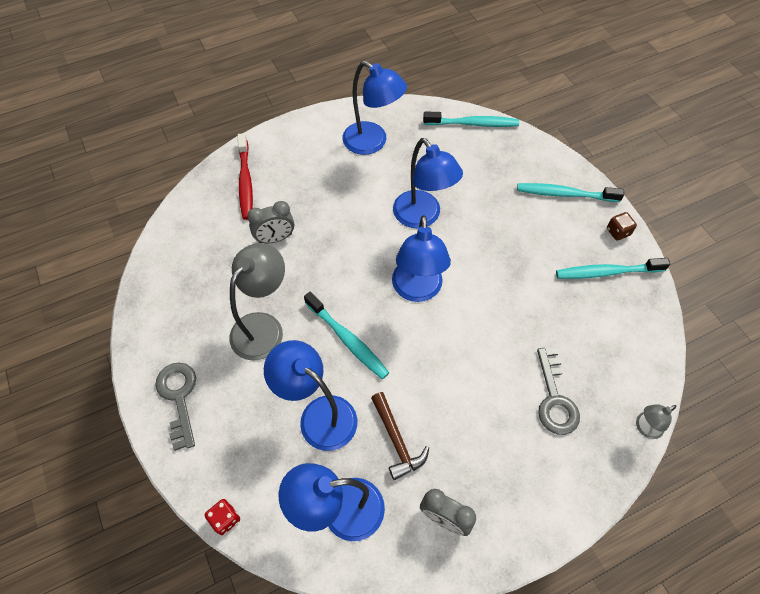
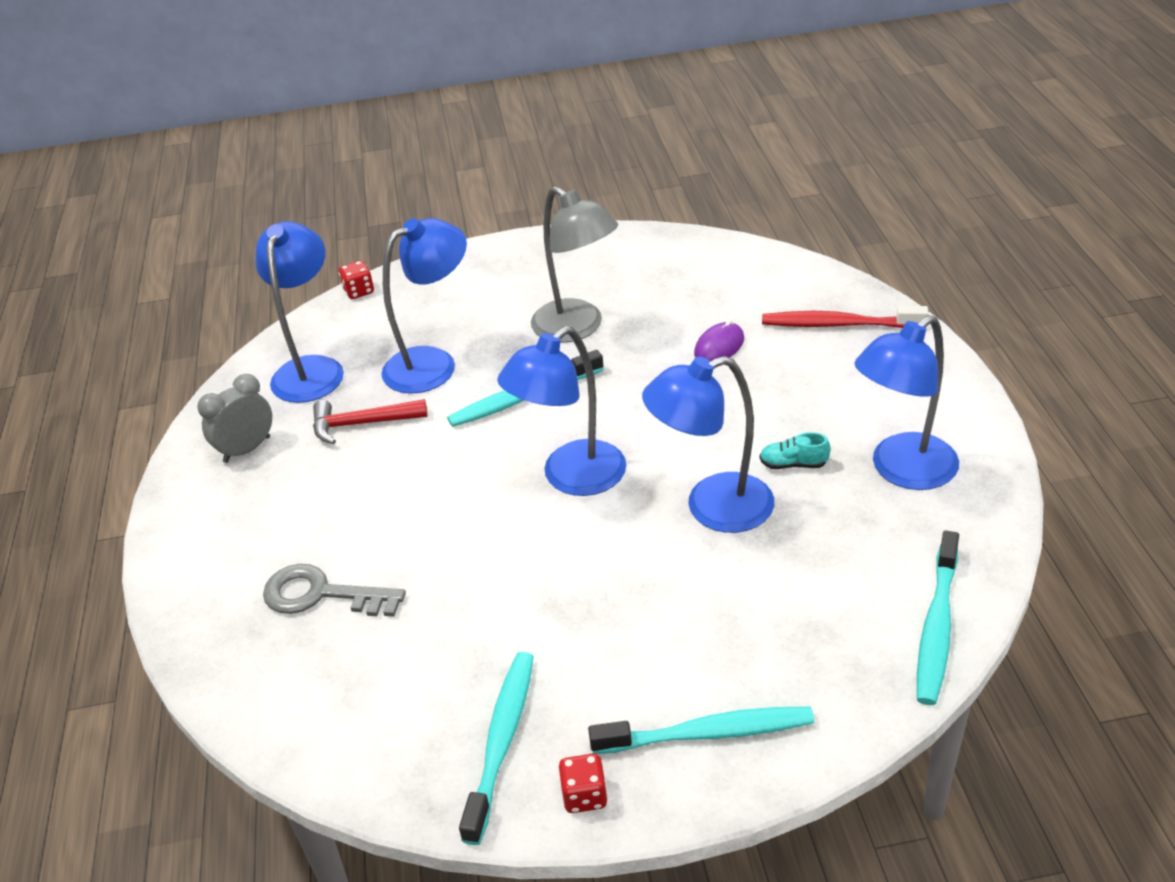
camera: 110 degrees right, 20 degrees down
(179, 397) = (514, 264): grey key -> none
(275, 238) = (719, 346): grey clock -> purple mouse
(378, 187) = (793, 464): none -> turquoise shoe
(396, 440) = (362, 424): brown hammer -> red hammer
(417, 290) = (571, 478): blue lamp -> blue lamp turned 60 degrees counterclockwise
(565, 194) = (707, 733): turquoise toothbrush -> turquoise toothbrush turned 60 degrees clockwise
(618, 232) = (584, 796): brown dice -> red dice
(644, 428) = (214, 691): grey lamp -> none

